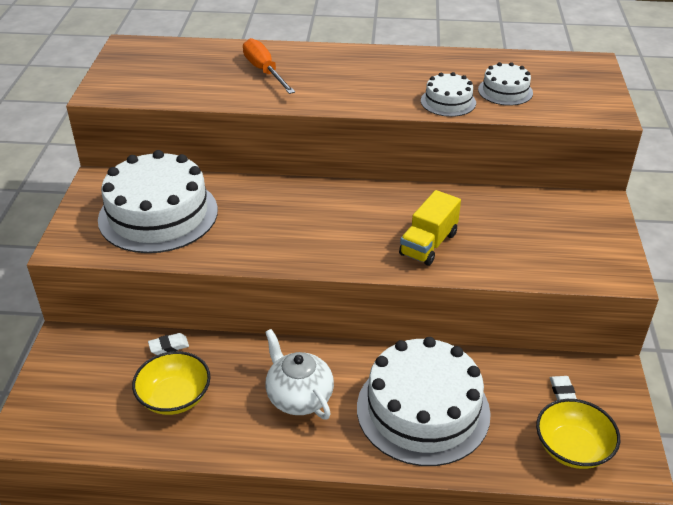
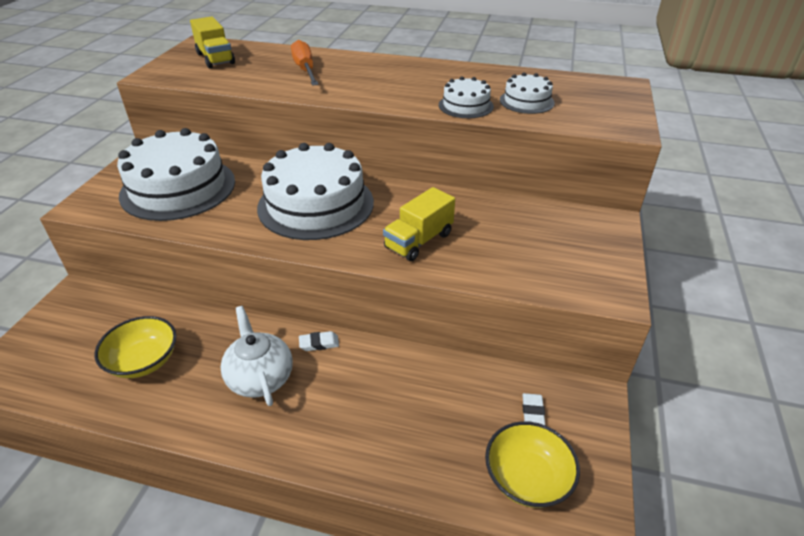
camera: 10 degrees right, 0 degrees up
(158, 65) = (215, 59): none -> yellow truck
(169, 346) = (162, 311): white eraser -> white eraser (319, 343)
(423, 410) = (378, 409): white cake -> white cake (316, 204)

